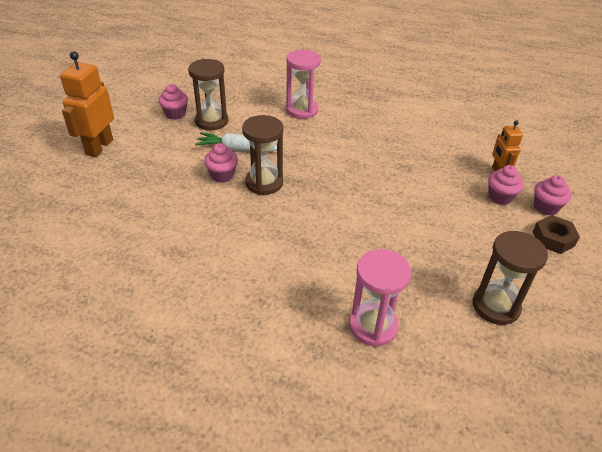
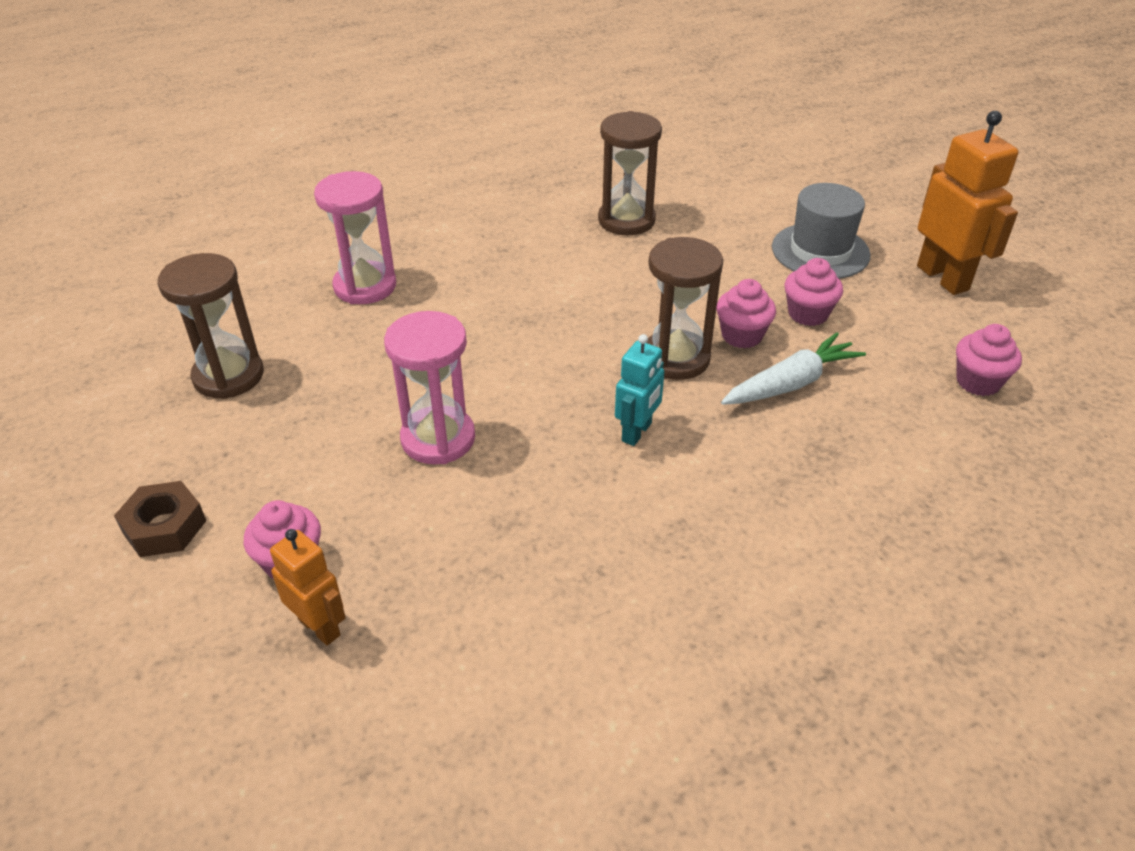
camera: 140 degrees right, 0 degrees up
(115, 188) = (820, 251): none -> grey hat
(211, 121) = (910, 405): brown hourglass -> brown hourglass (626, 220)
(302, 110) = (830, 535): pink hourglass -> pink hourglass (438, 438)
(321, 167) = (637, 432): none -> turquoise robot
(545, 207) = (192, 591): pink cupcake -> pink cupcake (808, 314)

